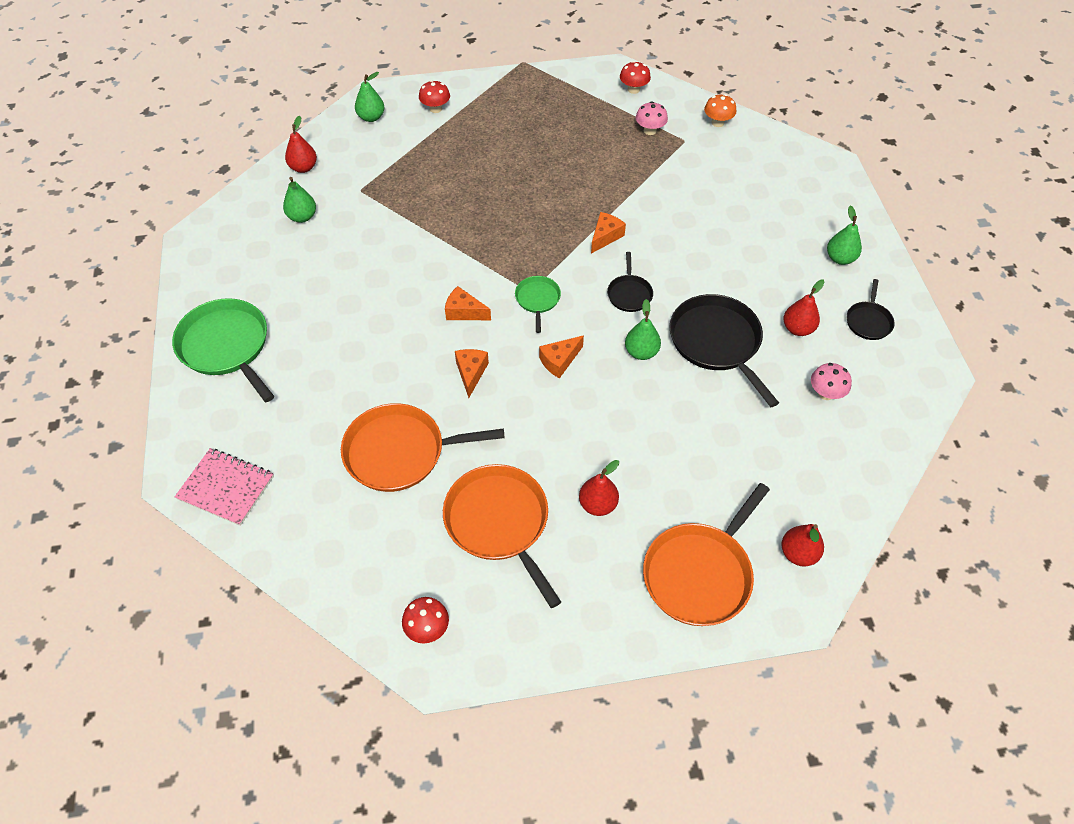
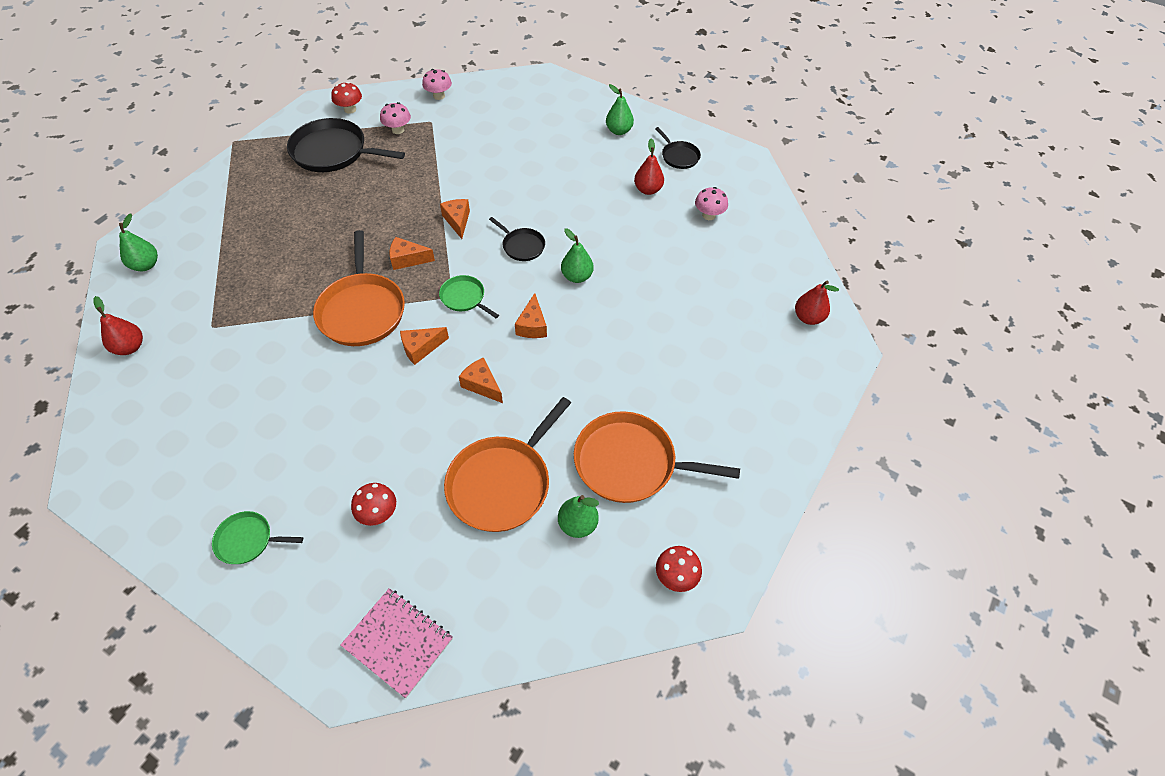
camera: 50 degrees left, 0 degrees up
(226, 346) = (248, 540): green pan -> green pan, size x0.52
(226, 488) = (398, 642): pink notebook -> pink notebook turned 60 degrees clockwise
(302, 217) = (183, 386): green pear -> green pear (577, 524)
(435, 109) = (200, 221): red mushroom -> red mushroom (378, 513)
(534, 239) = (407, 259): none -> orange cheese
(598, 504) = (673, 393): red pear -> none
(700, 573) = (777, 378): orange pan -> orange pan (362, 310)
(717, 122) = (439, 96): orange mushroom -> pink mushroom
(717, 342) = (614, 234): black pan -> black pan (333, 152)

